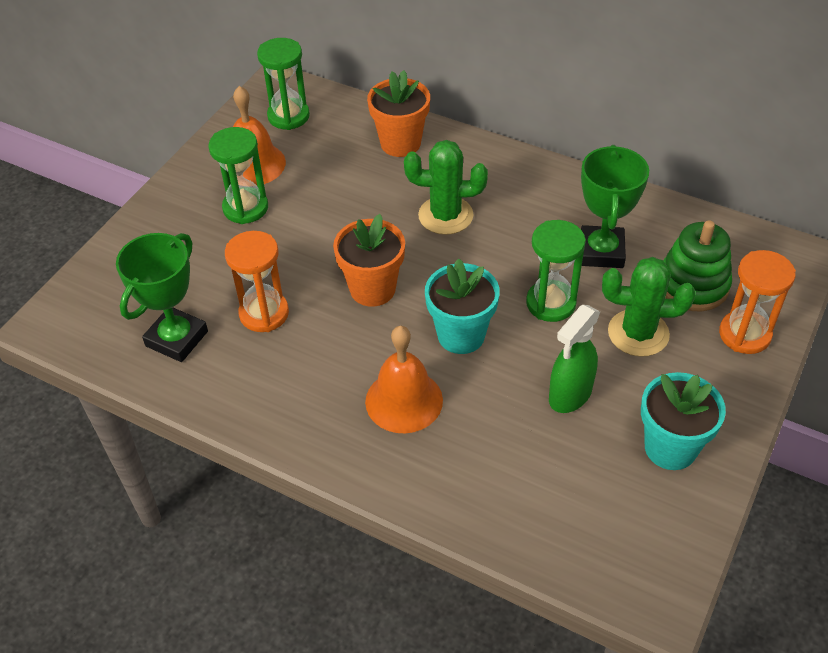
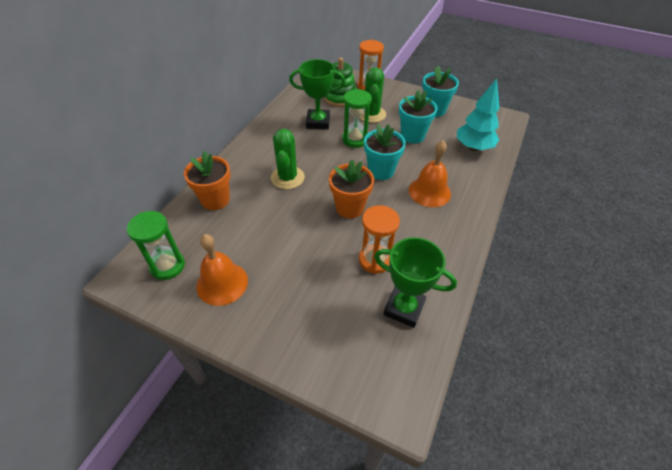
camera: 95 degrees left, 0 degrees up
(245, 208) = (272, 282): green hourglass -> none
(535, 499) = (473, 147): none -> turquoise tree
(569, 395) = (412, 136): green spray bottle -> turquoise flower pot

